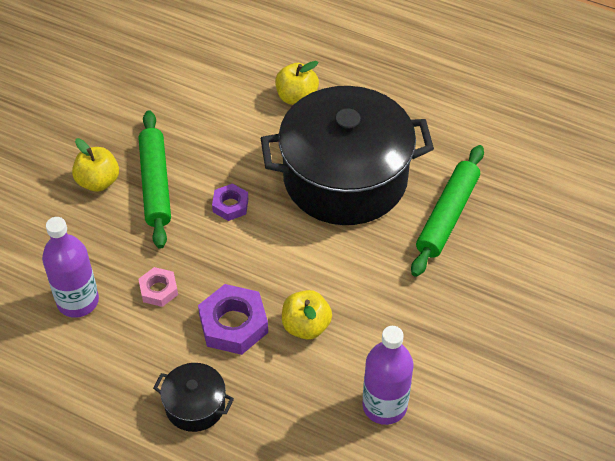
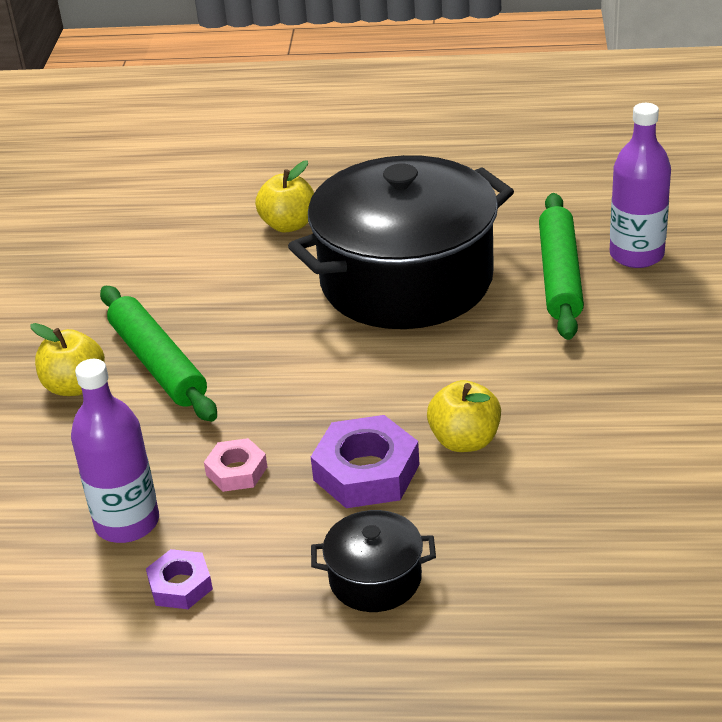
camera: 20 degrees left, 15 degrees down
(230, 205) = (275, 353): purple nut -> purple nut (180, 585)
(384, 406) = (629, 486): purple bottle -> purple bottle (636, 255)

